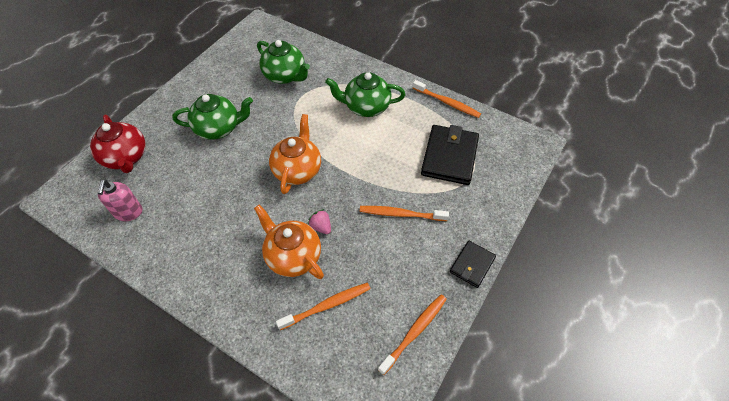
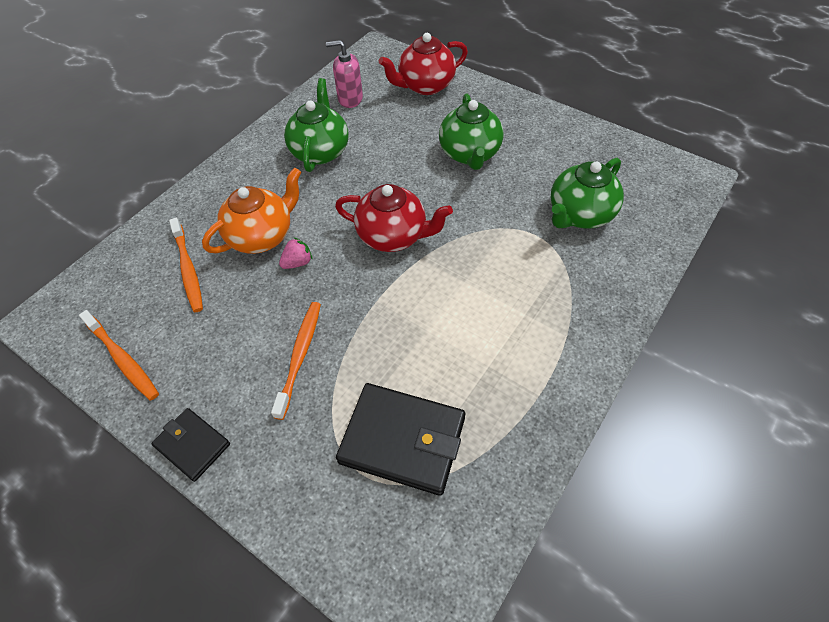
camera: 95 degrees right, 0 degrees up
(297, 170) = (393, 236): orange teapot -> red teapot
(366, 107) = (517, 319): green teapot -> green teapot (320, 151)
(447, 103) = (537, 454): orange toothbrush -> none

